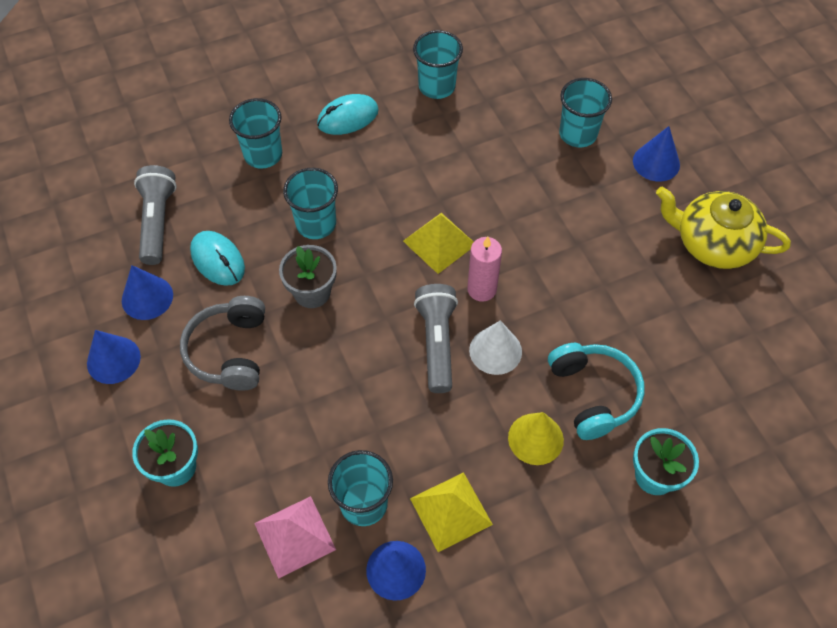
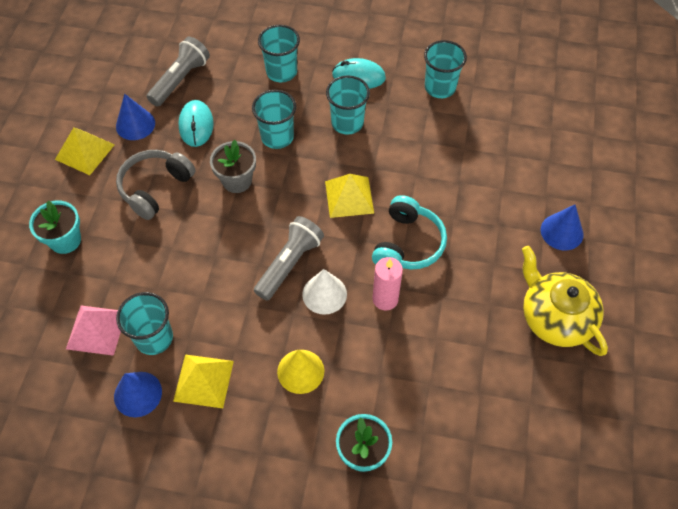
camera: 35 degrees right, 0 degrees up
(113, 360) = (85, 152): blue cone -> yellow pyramid
(481, 289) = (351, 246): pink candle -> pink candle (385, 299)
(578, 134) = (517, 177): turquoise cup -> turquoise cup (347, 123)
(593, 394) = (367, 368): turquoise headphones -> turquoise headphones (407, 244)

